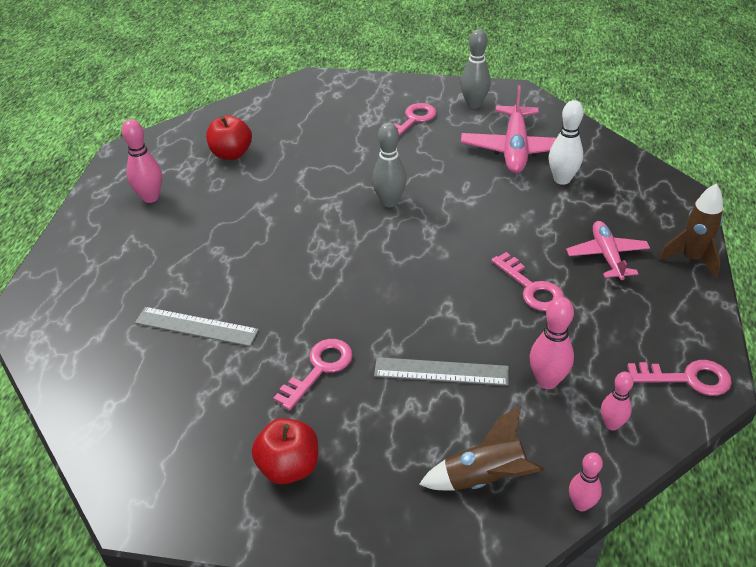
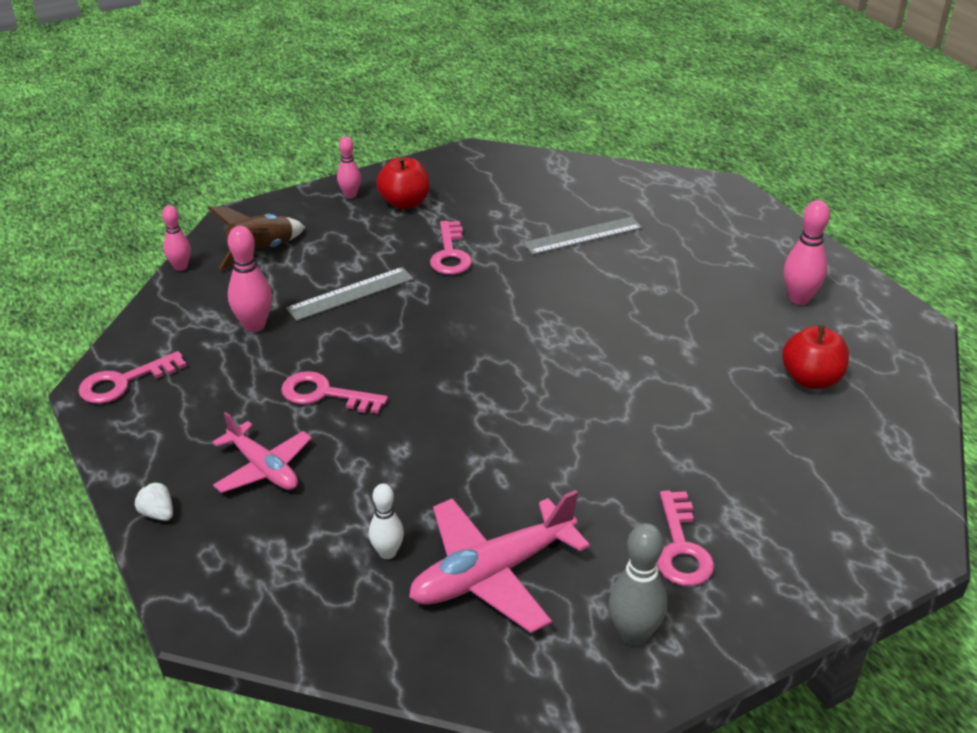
camera: 140 degrees right, 5 degrees down
(389, 202) = (563, 412): grey bowling pin -> none
(515, 149) = (492, 573): pink plane -> pink plane turned 90 degrees counterclockwise
(562, 179) = (387, 552): white bowling pin -> white bowling pin, size x0.65
(611, 424) = (180, 320): pink bowling pin -> pink bowling pin (350, 195)
(691, 259) = (158, 513): brown rocket -> white strawberry

